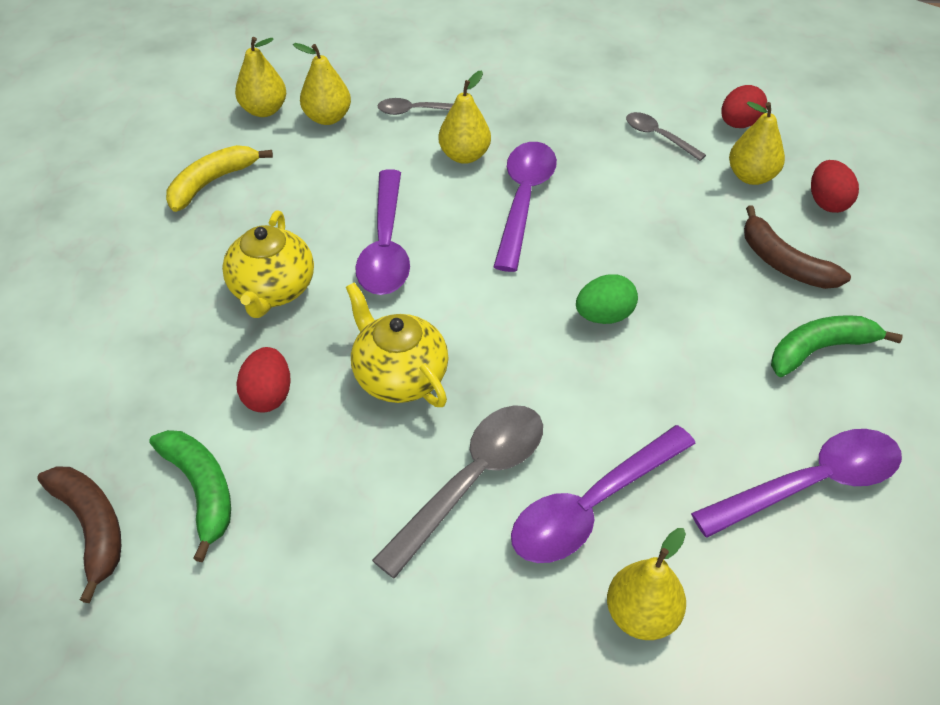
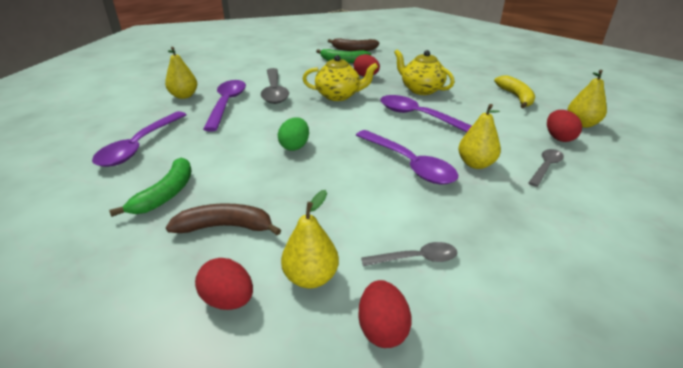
camera: 130 degrees right, 15 degrees down
(327, 118) = (558, 138): yellow pear -> red egg

